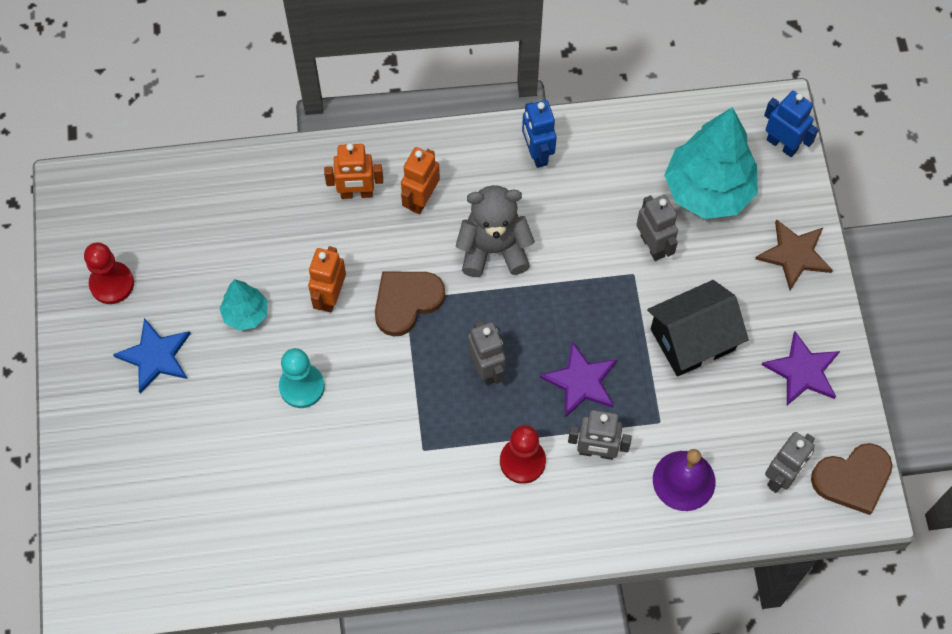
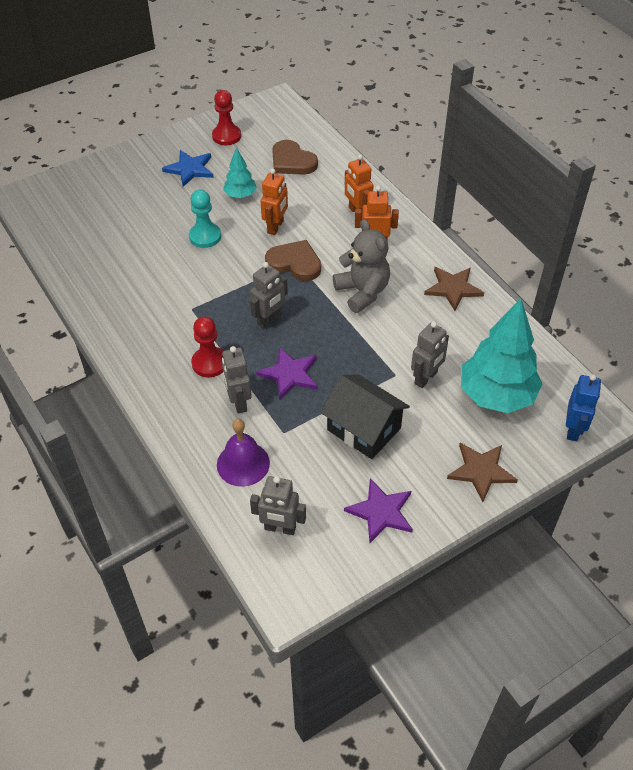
camera: 65 degrees right, 15 degrees down
(330, 297) = (275, 227): orange robot -> orange robot turned 120 degrees clockwise
(537, 153) = (453, 288): blue robot -> brown star
(853, 479) = (304, 581): brown heart -> brown heart (292, 161)

